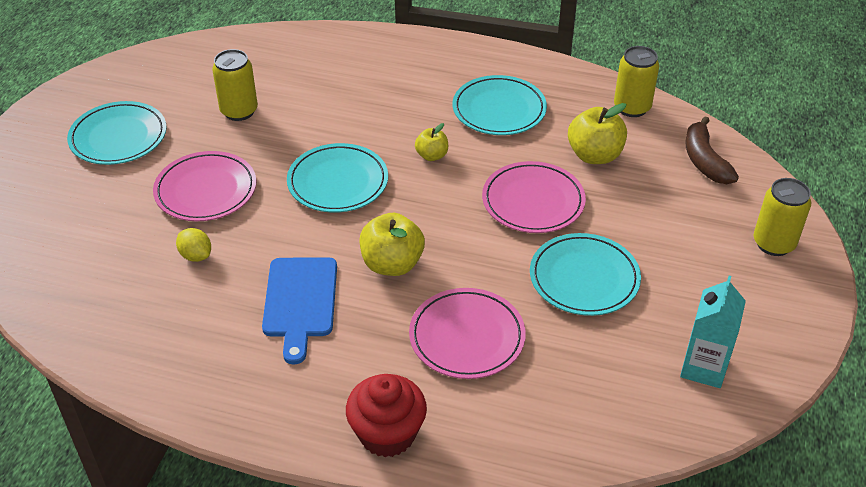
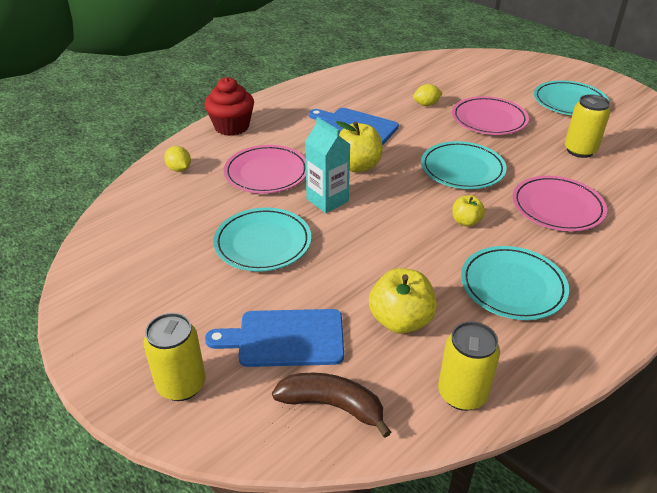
camera: 120 degrees right, 5 degrees down
(526, 429) = (179, 169): none -> yellow lemon
(533, 201) = (368, 253): pink plate -> pink plate (557, 207)
(675, 209) = (285, 338): none -> blue cutting board
(703, 368) = (127, 261): turquoise carton -> turquoise carton (327, 200)

